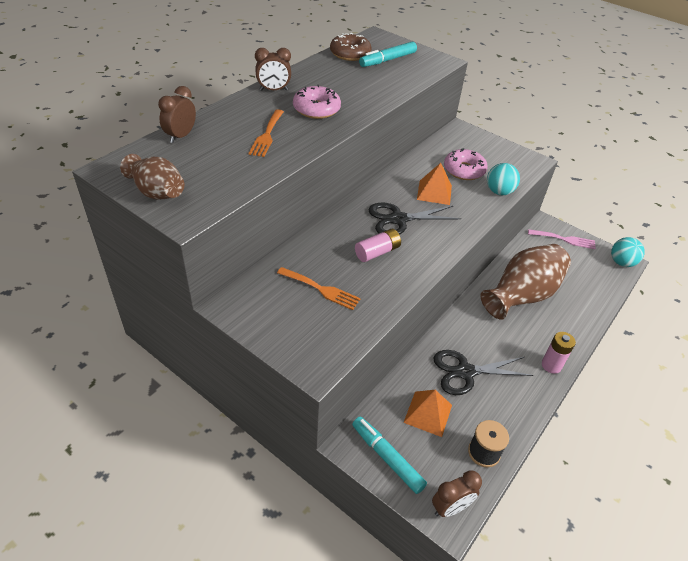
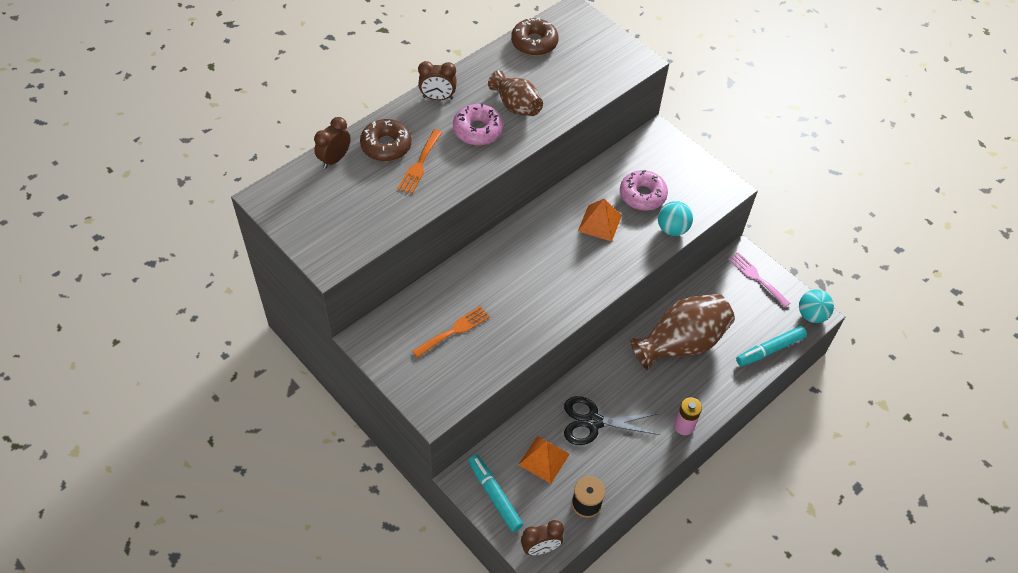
camera: 10 degrees right, 10 degrees up
(157, 192) = (306, 230): brown vase -> brown vase (516, 106)
(231, 124) = (386, 146): none -> brown donut
(321, 289) = (454, 330): orange fork -> orange fork turned 75 degrees counterclockwise
(377, 252) = (519, 293): pink battery -> none
(387, 60) = (575, 56): turquoise marker -> turquoise marker (770, 349)
(398, 219) = (551, 255): black scissors -> none
(564, 239) = (756, 278): pink fork -> pink fork turned 150 degrees counterclockwise

